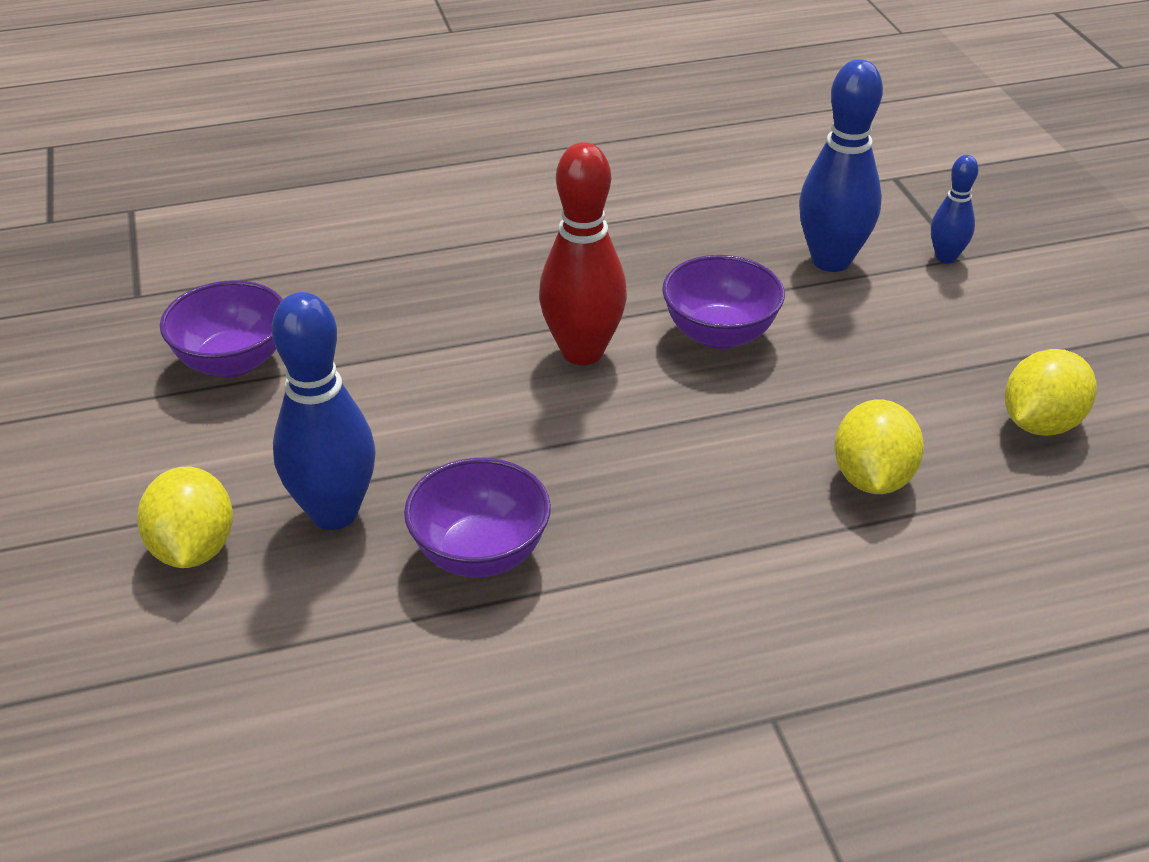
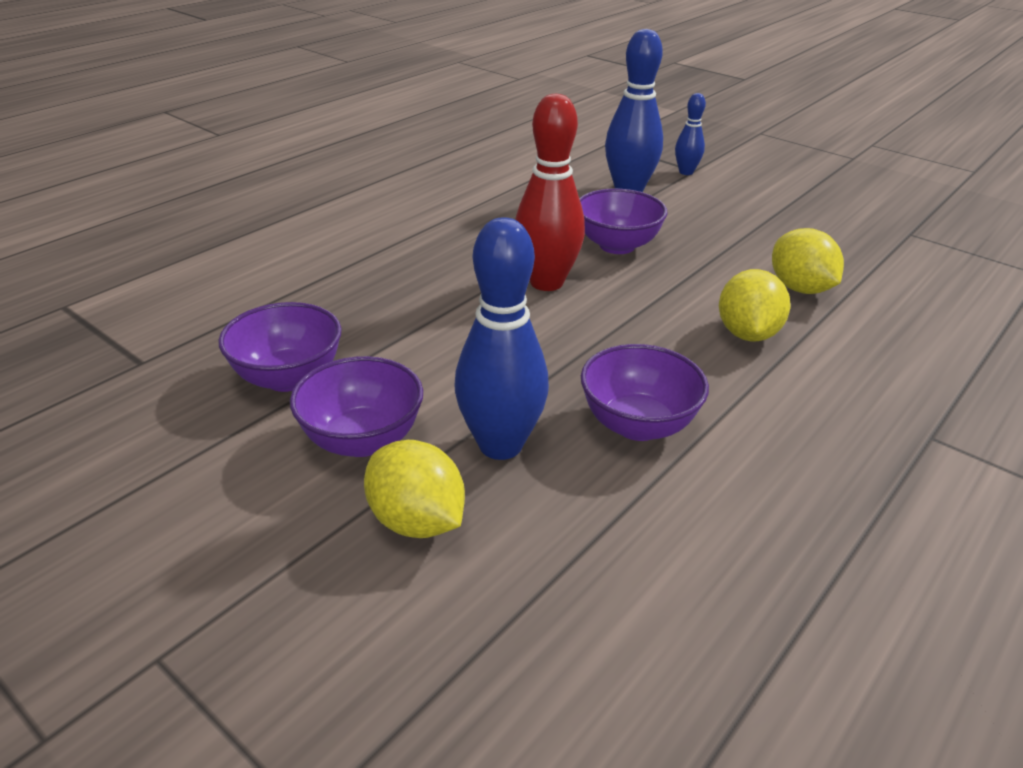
camera: 35 degrees left, 5 degrees down
(229, 452) = (362, 440): none -> purple bowl
(1040, 423) = (839, 232): yellow lemon -> yellow lemon (747, 334)

